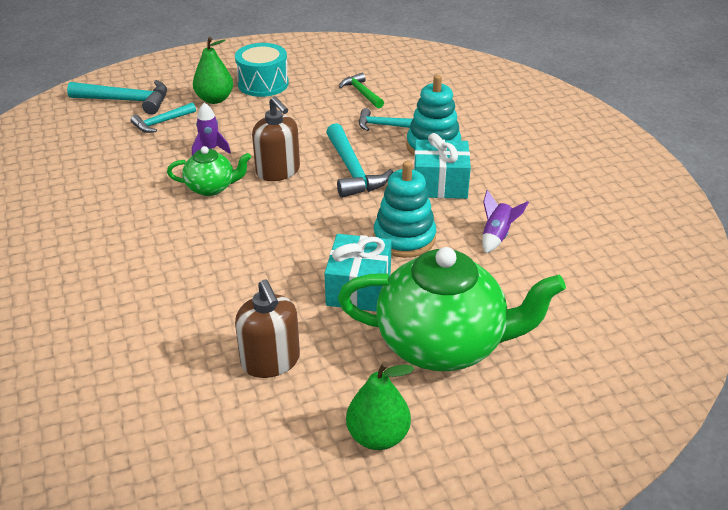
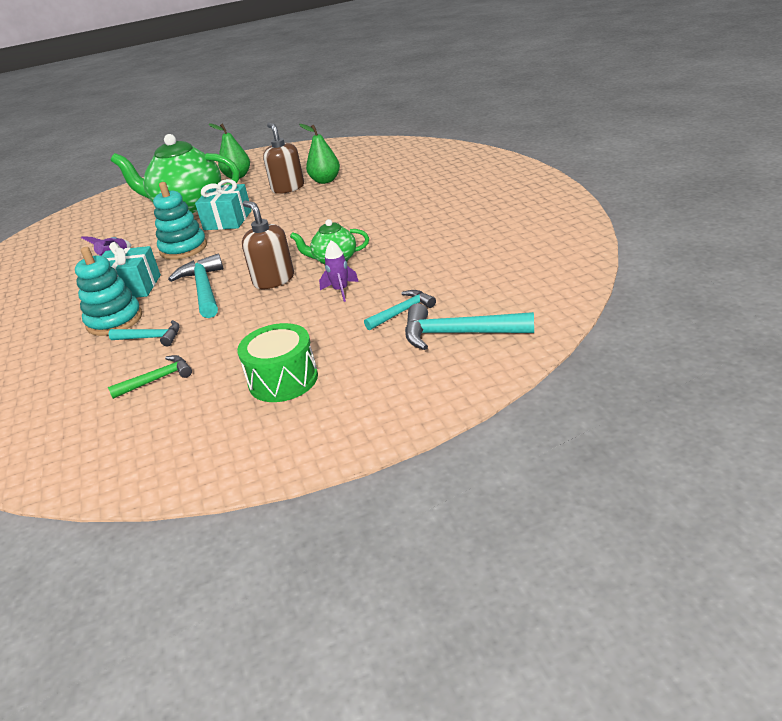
camera: 175 degrees left, 5 degrees down
(215, 99) = (345, 349): green pear -> green pear (325, 181)
(263, 84) = (283, 380): turquoise drum -> green drum
(362, 93) = (157, 379): green hammer -> green hammer turned 90 degrees counterclockwise

